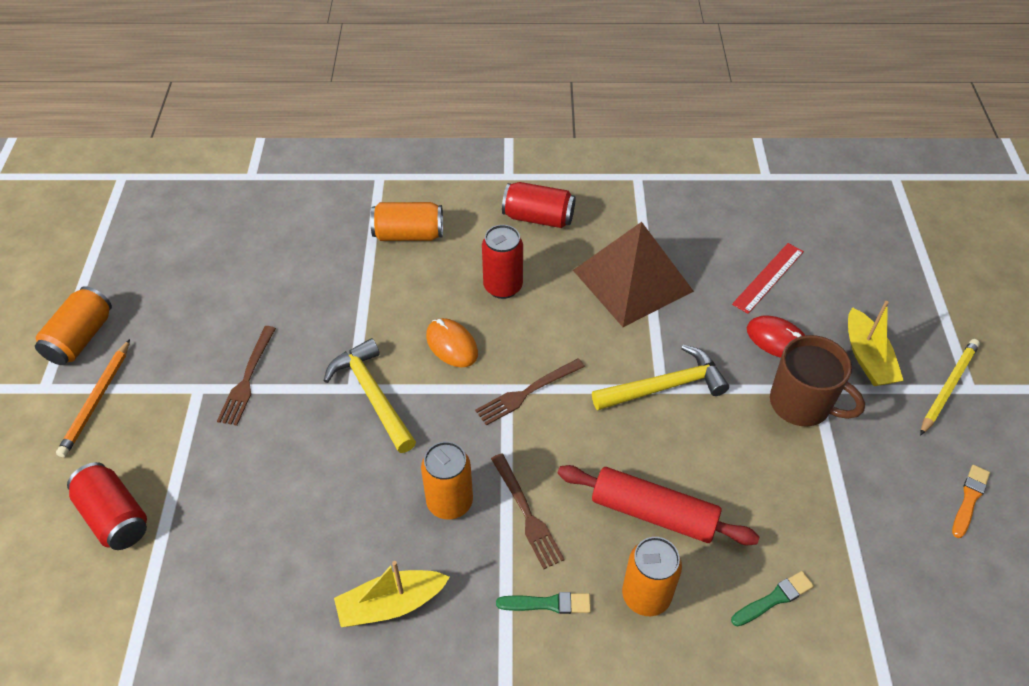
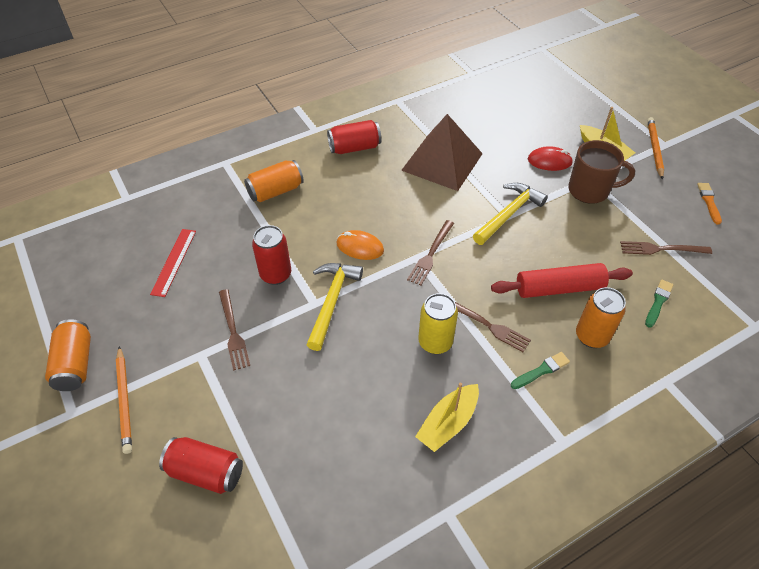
camera: 30 degrees left, 0 degrees up
(372, 395) = (331, 301): yellow hammer -> yellow hammer turned 75 degrees clockwise
(449, 502) = (435, 342): orange can -> yellow can
(503, 287) = (365, 198): red can -> red can (276, 274)
(768, 277) = (518, 129): red ruler -> red ruler (174, 262)
(839, 531) = (661, 249): none -> brown fork
(948, 387) = (654, 149): yellow pencil -> orange pencil

